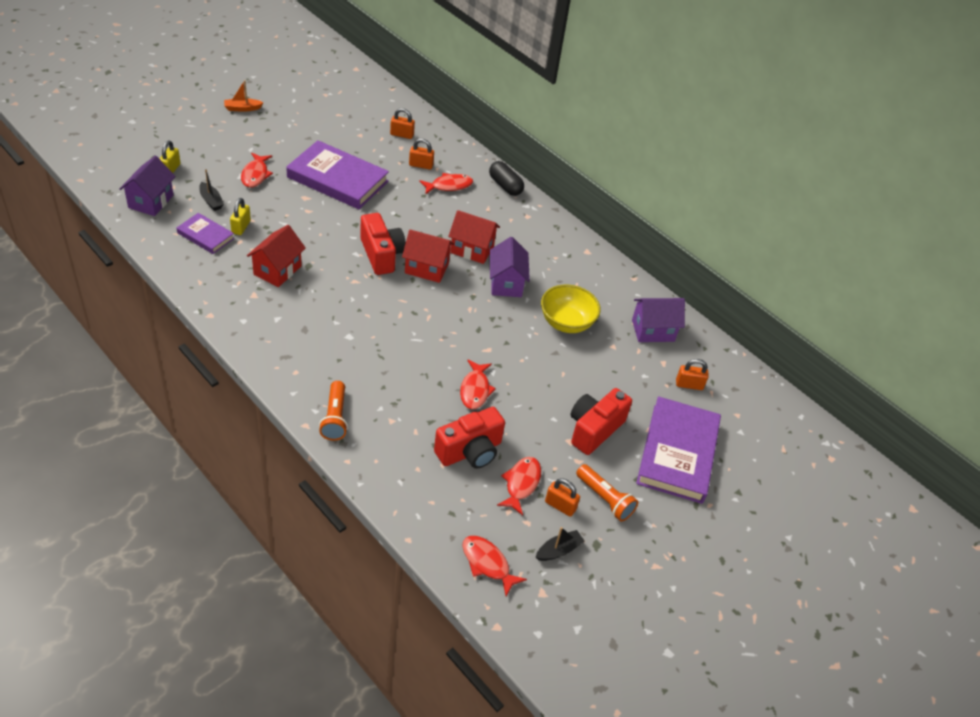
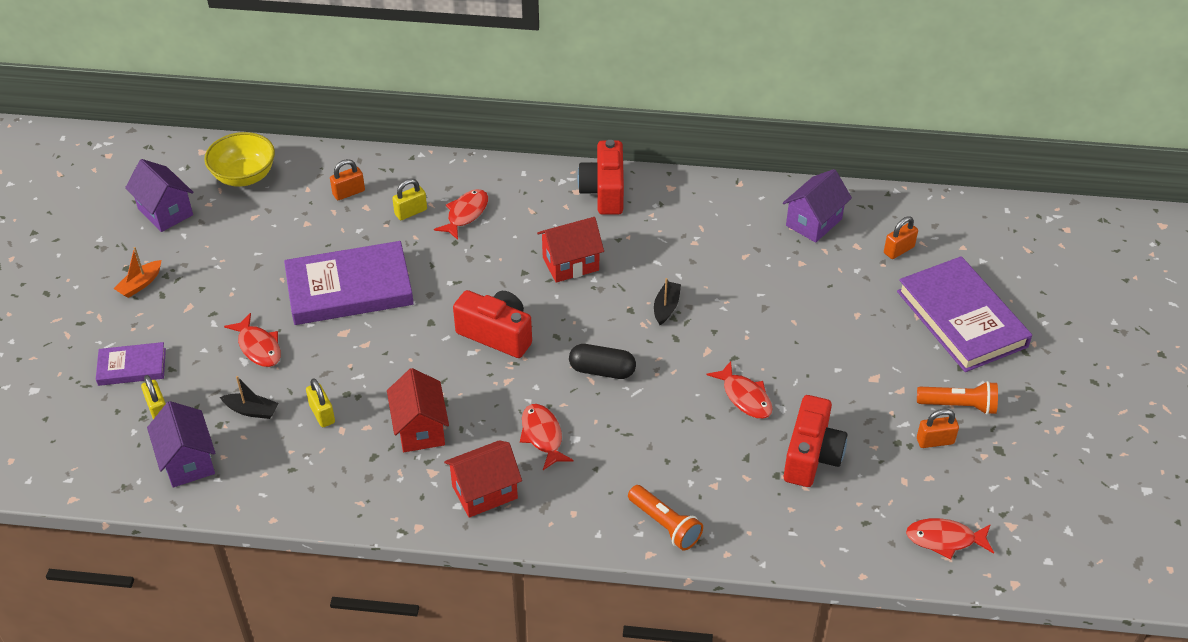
camera: 35 degrees left, 0 degrees up
(205, 236) = (299, 452): purple book -> purple book (132, 367)
(421, 165) = (411, 212): orange padlock -> yellow padlock
(426, 268) = (555, 315): red house -> red house (484, 492)
(505, 186) = (517, 175): black capsule -> black capsule (602, 370)
(506, 283) = (642, 274): purple house -> purple house (165, 212)
(521, 484) = (884, 449): red fish -> red fish (542, 436)
(558, 550) = (979, 480): black boat -> black boat (666, 307)
(566, 323) = (738, 271): yellow bowl -> yellow bowl (244, 176)
(594, 429) = (878, 352): red camera -> red camera (604, 192)

